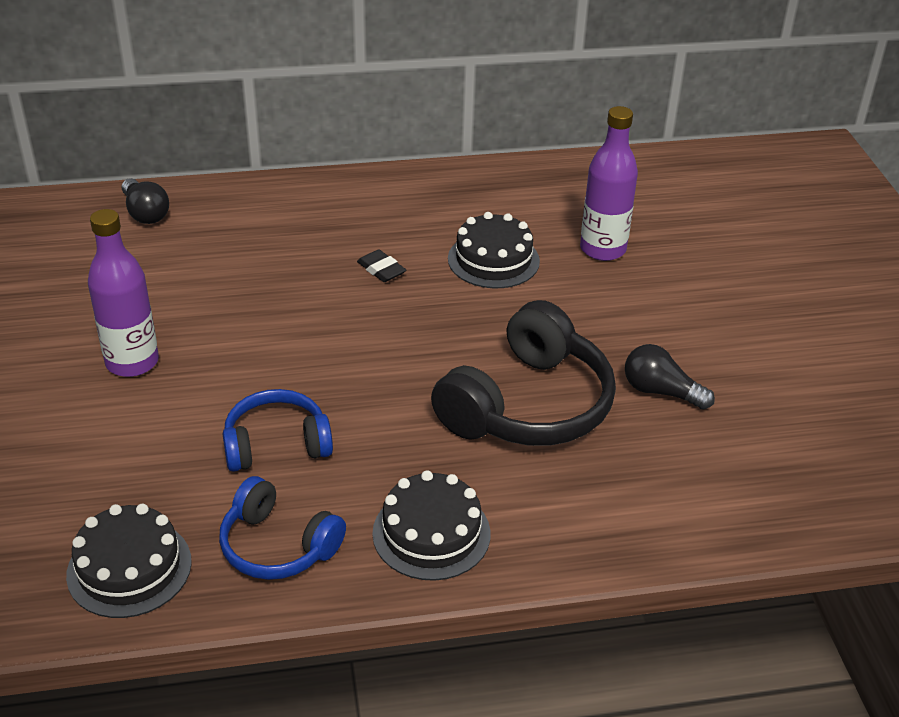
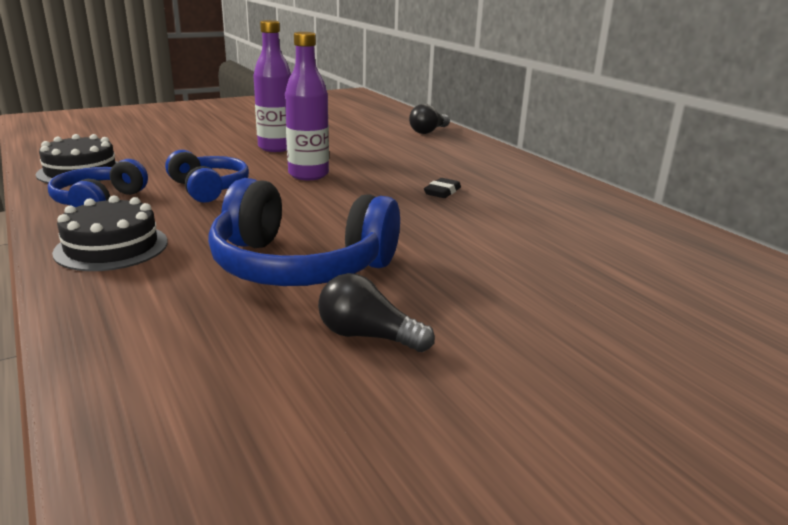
camera: 70 degrees right, 15 degrees down
(493, 260) = (507, 228): black cake -> none
(528, 405) = (300, 266): black headphones -> blue headphones
(602, 249) = (596, 275): purple bottle -> purple bottle (308, 175)
(660, 391) = (368, 336): black light bulb -> black light bulb turned 75 degrees counterclockwise

